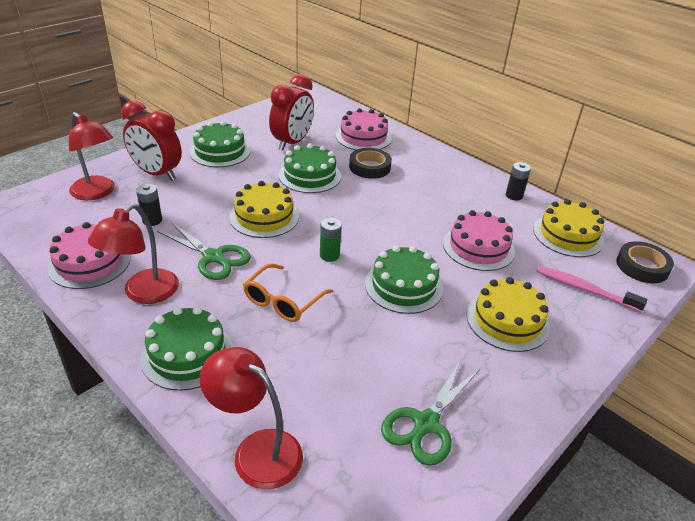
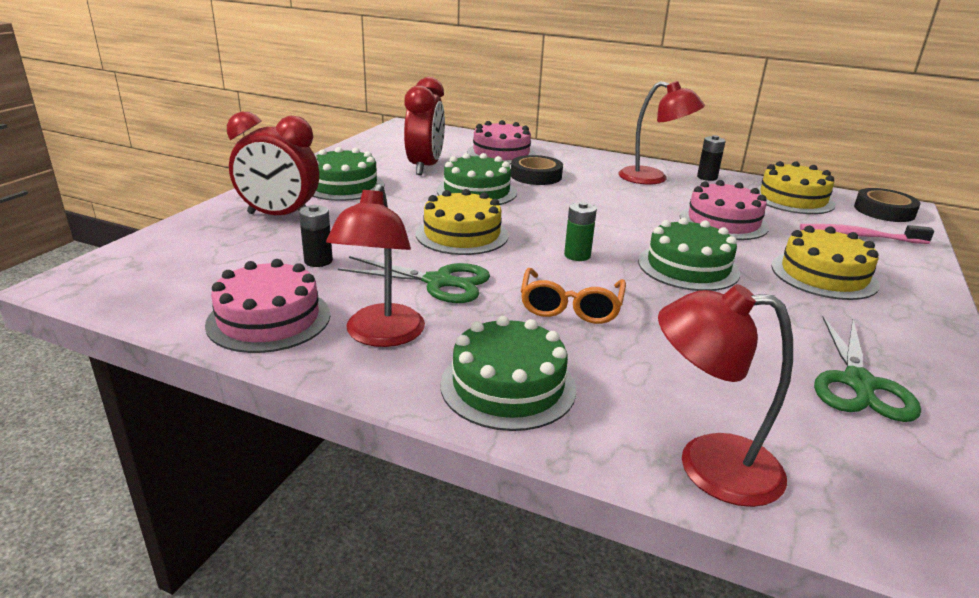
camera: 20 degrees left, 10 degrees down
(97, 193) = (211, 246): red lamp -> red lamp (653, 178)

